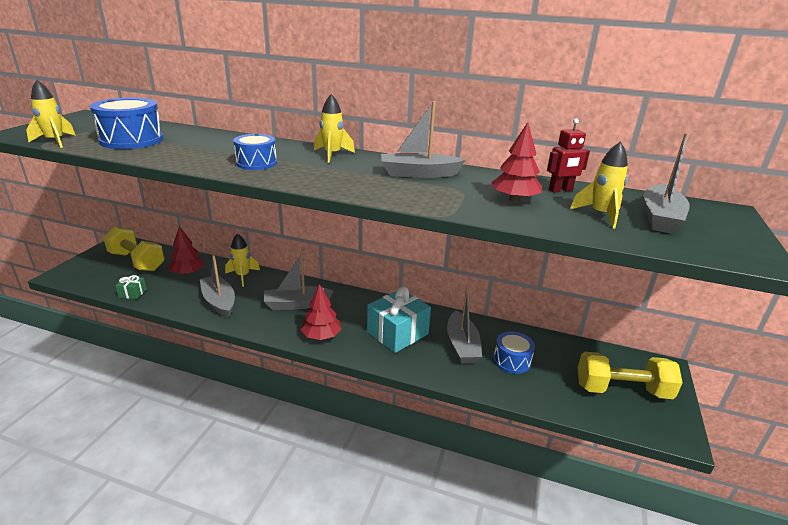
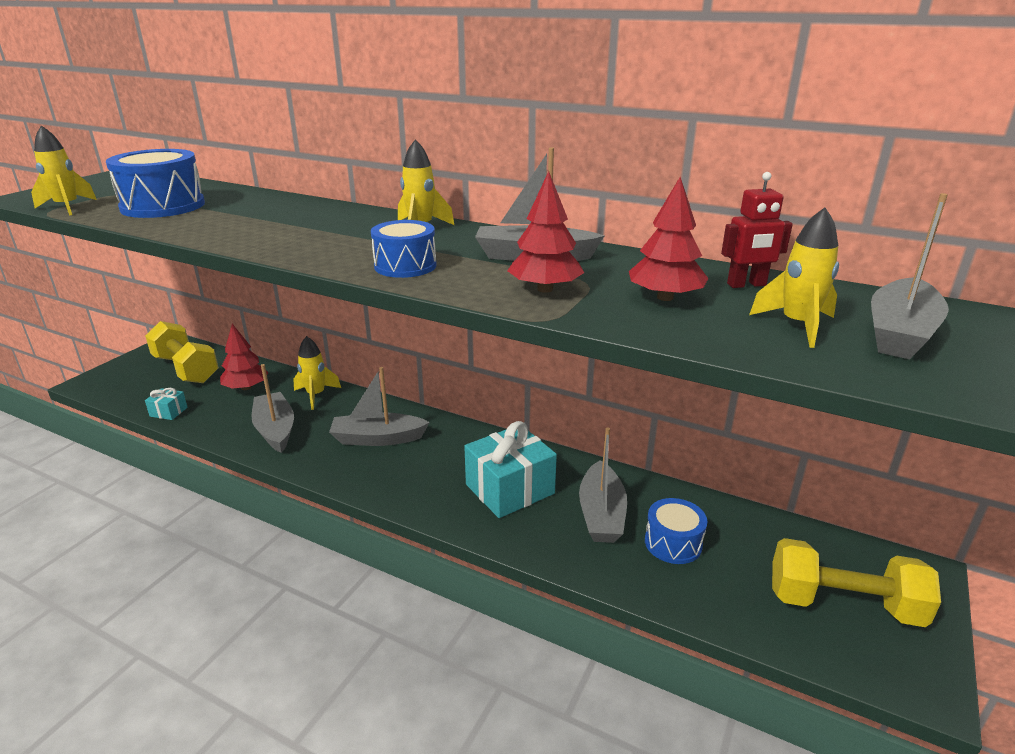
camera: 10 degrees right, 0 degrees up
(132, 293) = (168, 412): green gift -> turquoise gift
(256, 163) = (309, 238): blue drum -> blue drum (405, 266)
(321, 336) = (400, 486): red tree -> red tree (545, 289)

